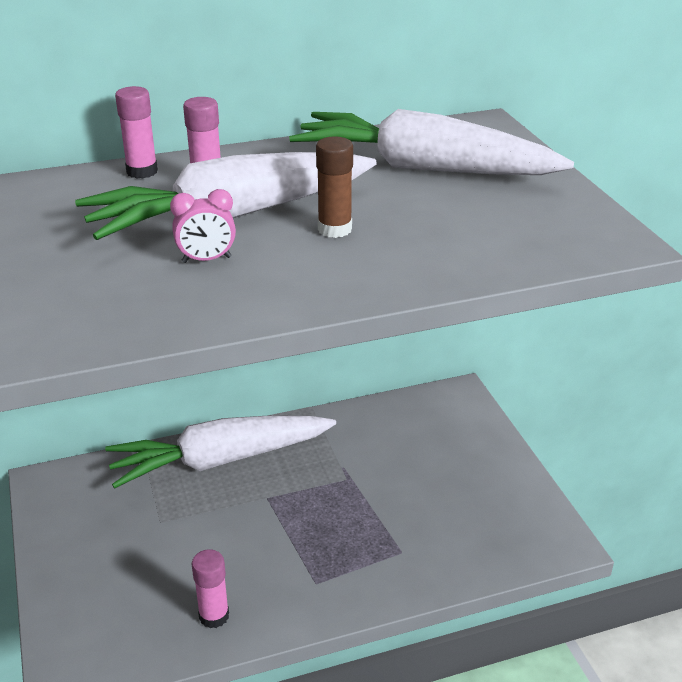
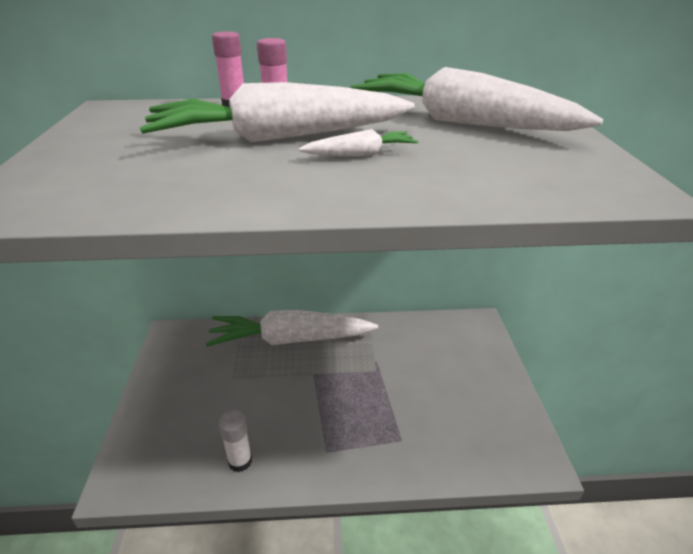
camera: 15 degrees right, 0 degrees up
(206, 260) = (236, 164): pink clock -> none
(214, 616) = (240, 461): pink glue stick -> white glue stick
(334, 229) = (360, 154): brown glue stick -> white carrot

